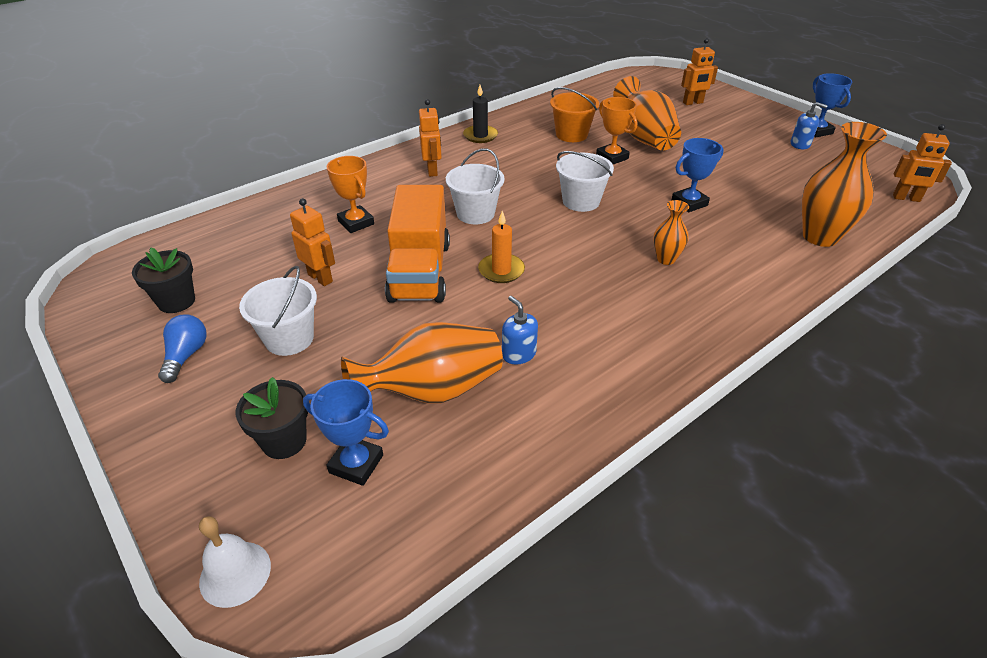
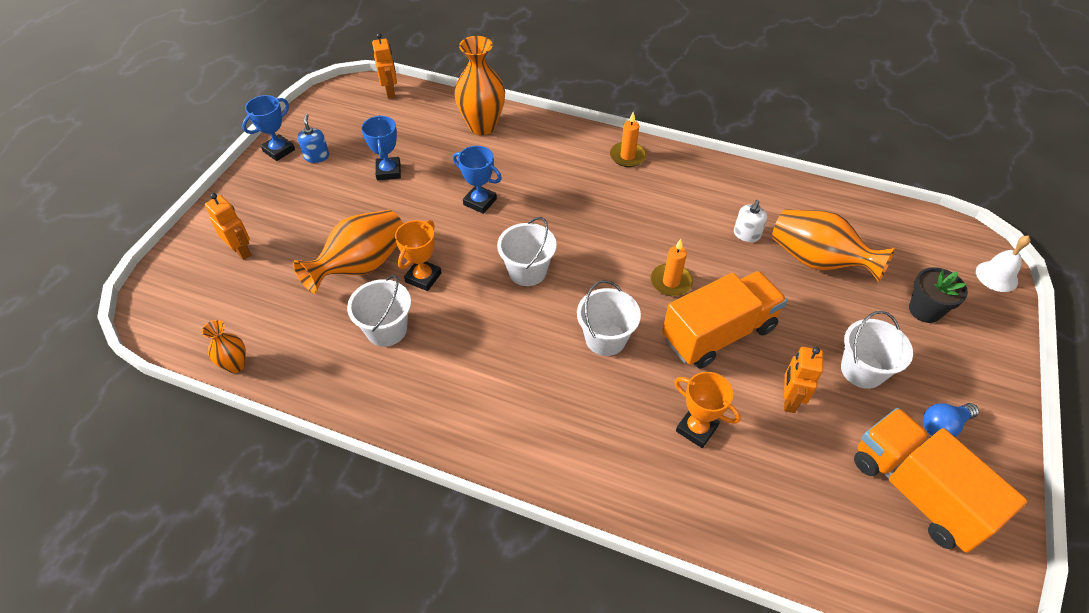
camera: 120 degrees left, 10 degrees up
(176, 301) = (916, 491): black flower pot -> orange truck
(356, 223) = (696, 429): orange trophy -> orange trophy turned 75 degrees counterclockwise
(356, 464) = (897, 267): blue trophy -> blue trophy (388, 171)
(432, 171) = (552, 421): orange robot -> none
(480, 136) = (439, 417): black candle -> none
(518, 354) = (746, 234): blue soap dispenser -> white soap dispenser
(571, 135) = (386, 329): orange bucket -> white bucket
(666, 259) = (576, 195): orange vase -> orange vase (236, 365)
(715, 320) = (627, 156): none -> orange candle

